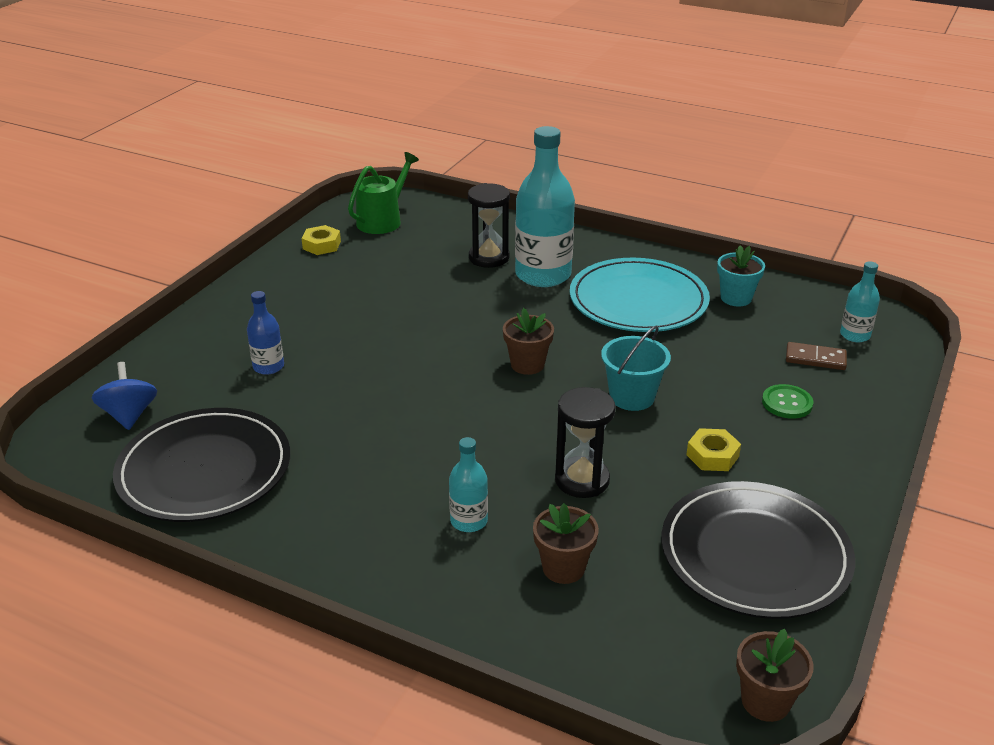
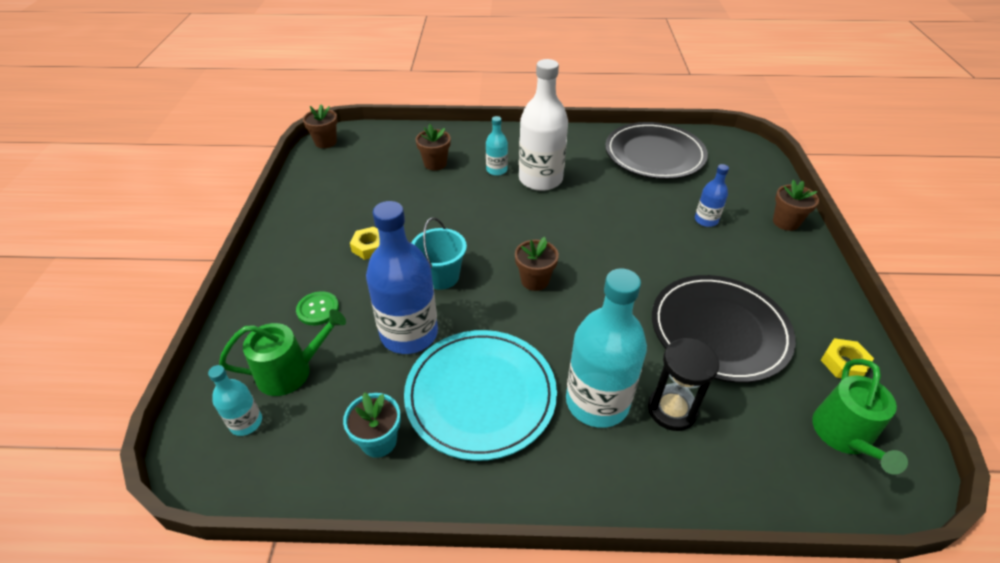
camera: 155 degrees right, 10 degrees up
(129, 415) = (735, 168): blue spinning top -> none
(186, 340) = (786, 222): none -> brown flower pot
(415, 483) = (540, 179): none -> white bottle
(582, 480) = (447, 207): black hourglass -> none
(688, 356) = (409, 333): none -> blue bottle
(755, 554) = (335, 196): black plate -> black plate (719, 330)
(815, 358) = (291, 371): brown domino -> green watering can

